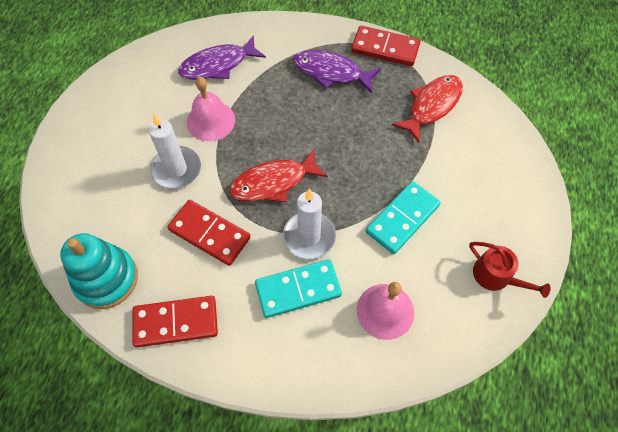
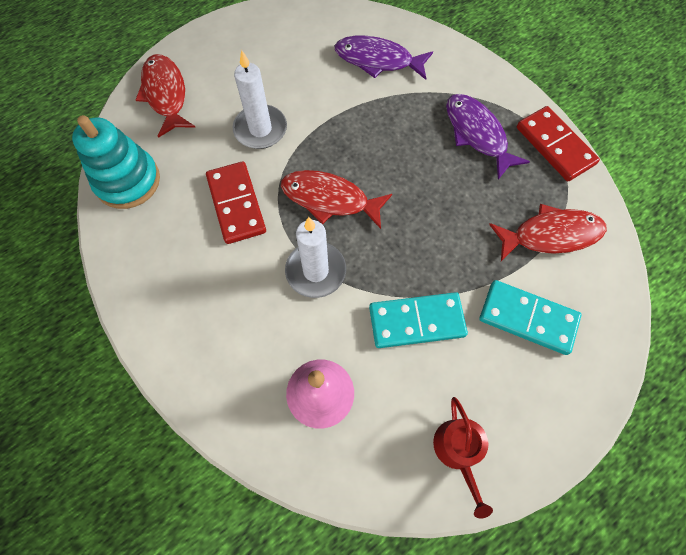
camera: 40 degrees right, 5 degrees up
(74, 194) = (166, 94): none -> red fish
(176, 322) = (144, 257): red domino -> none
(211, 121) = (326, 106): pink bell -> none
(298, 290) = (263, 310): turquoise domino -> turquoise domino (527, 318)

